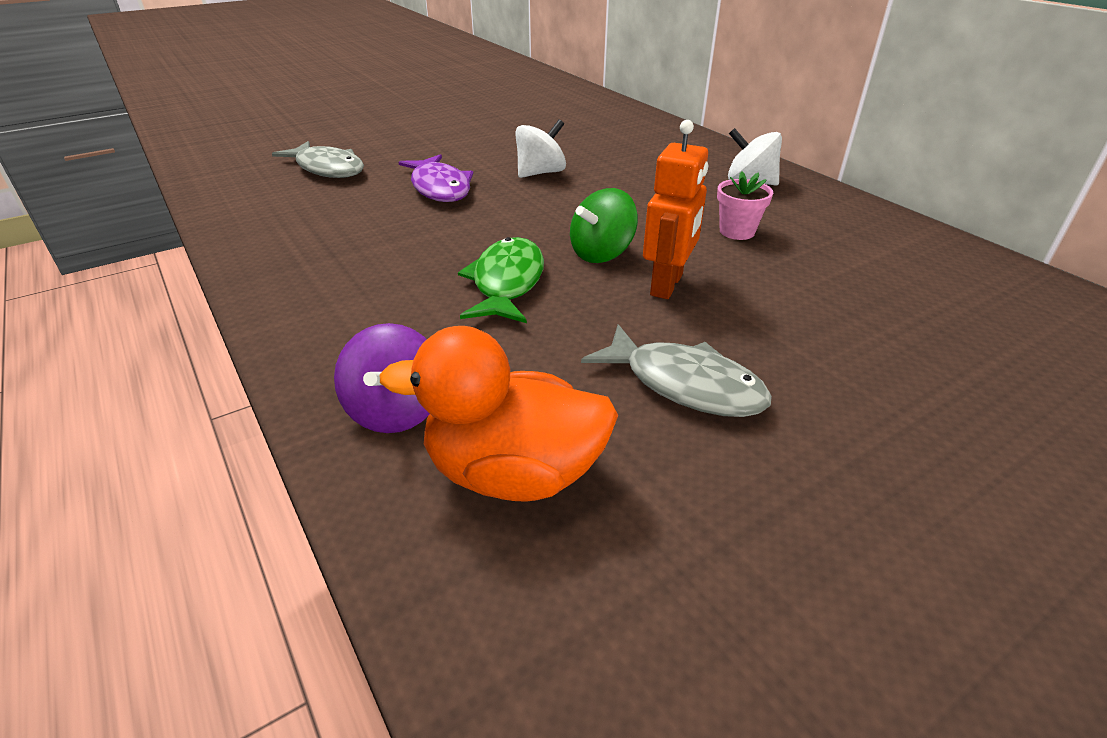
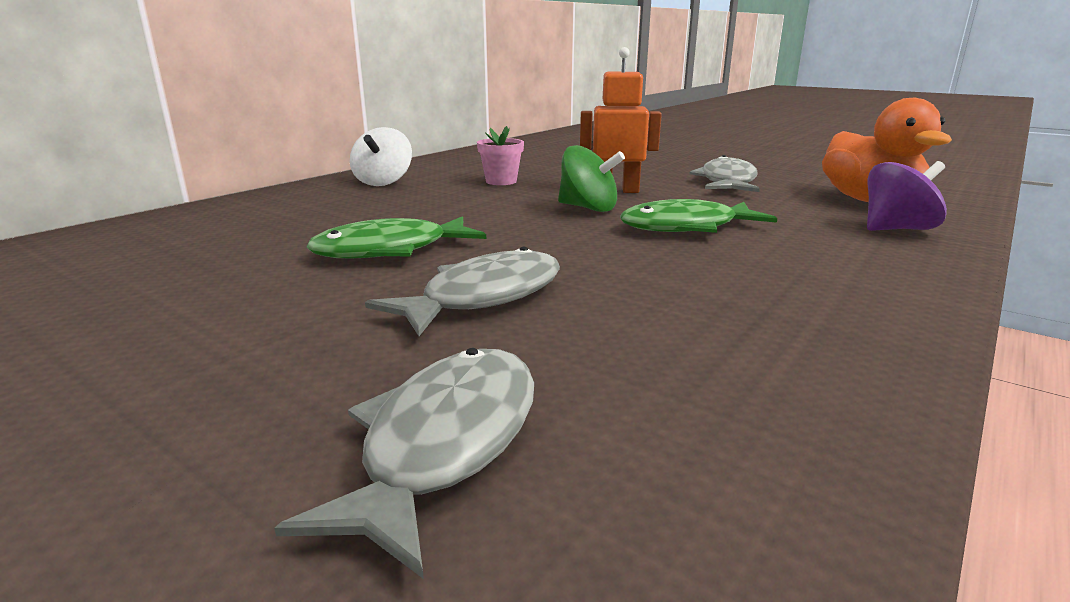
camera: 110 degrees left, 15 degrees down
(440, 188) = (484, 297): purple fish -> grey fish
(540, 173) = (390, 250): white spinning top -> green fish

